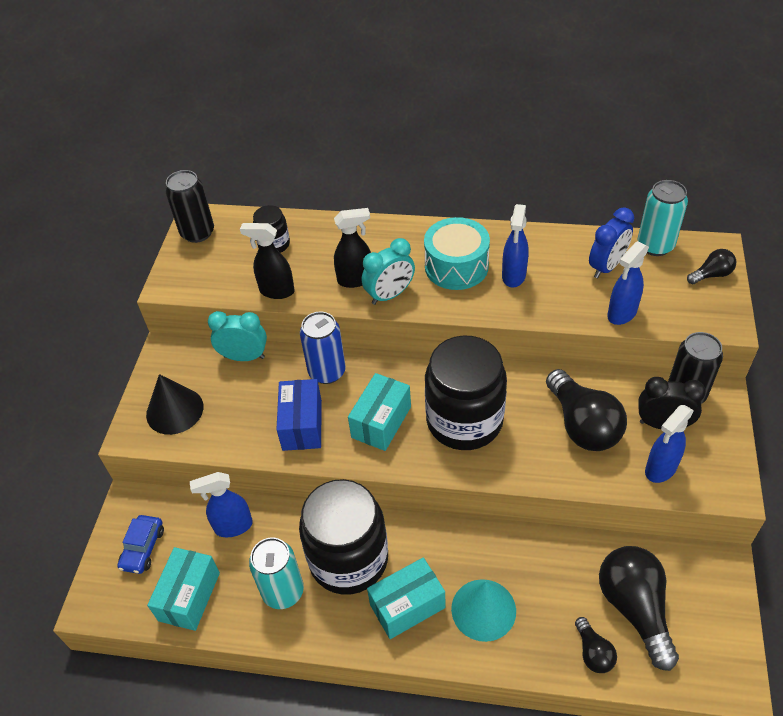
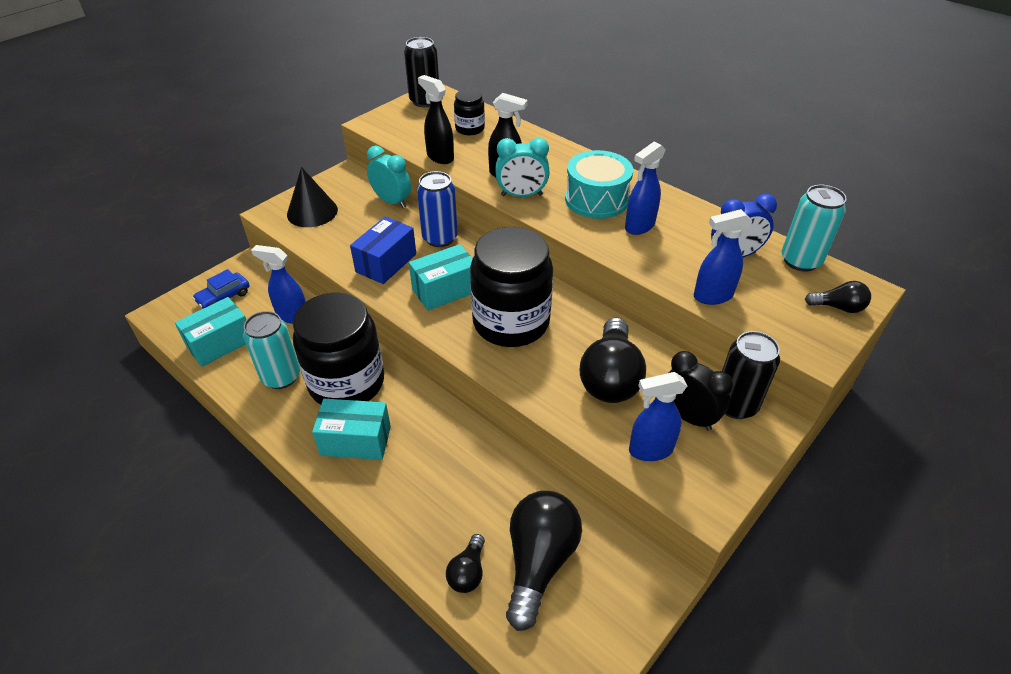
camera: 30 degrees right, 5 degrees down
(483, 609) = (410, 480): turquoise cone -> none

